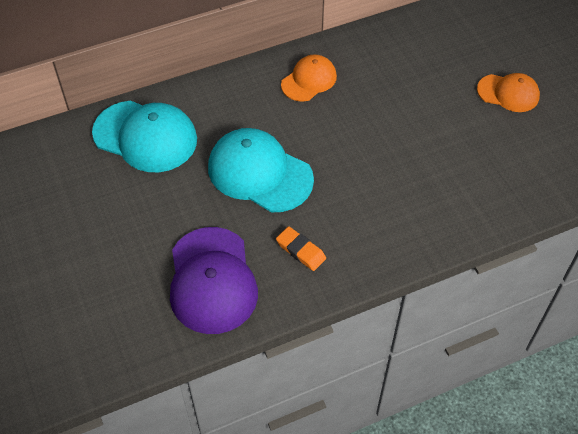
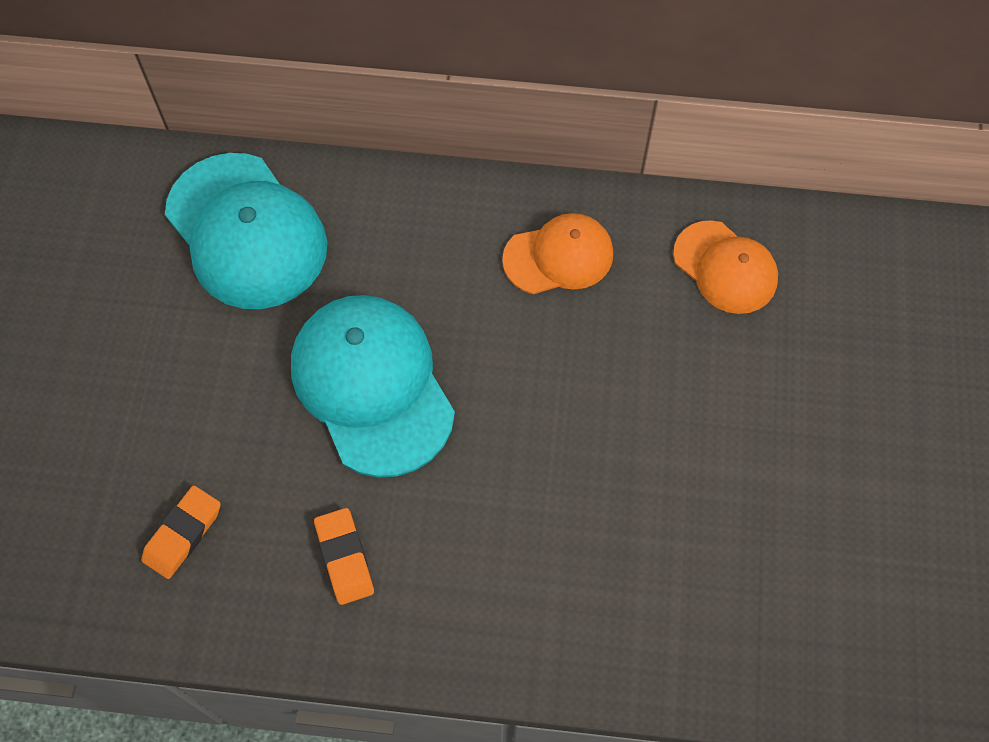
camera: 30 degrees right, 10 degrees up
(212, 280) = (183, 534): purple cap -> orange eraser
(508, 93) = (882, 452): orange cap -> orange cap (725, 268)

